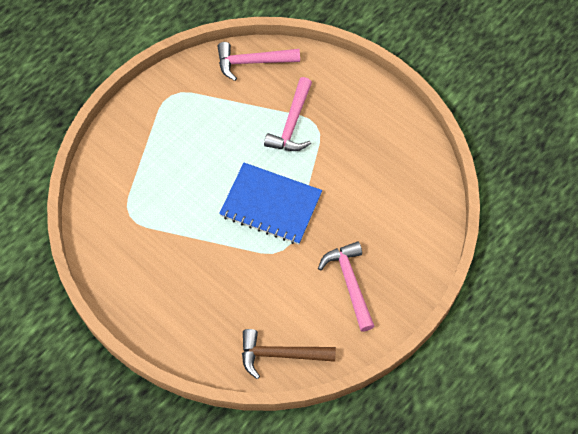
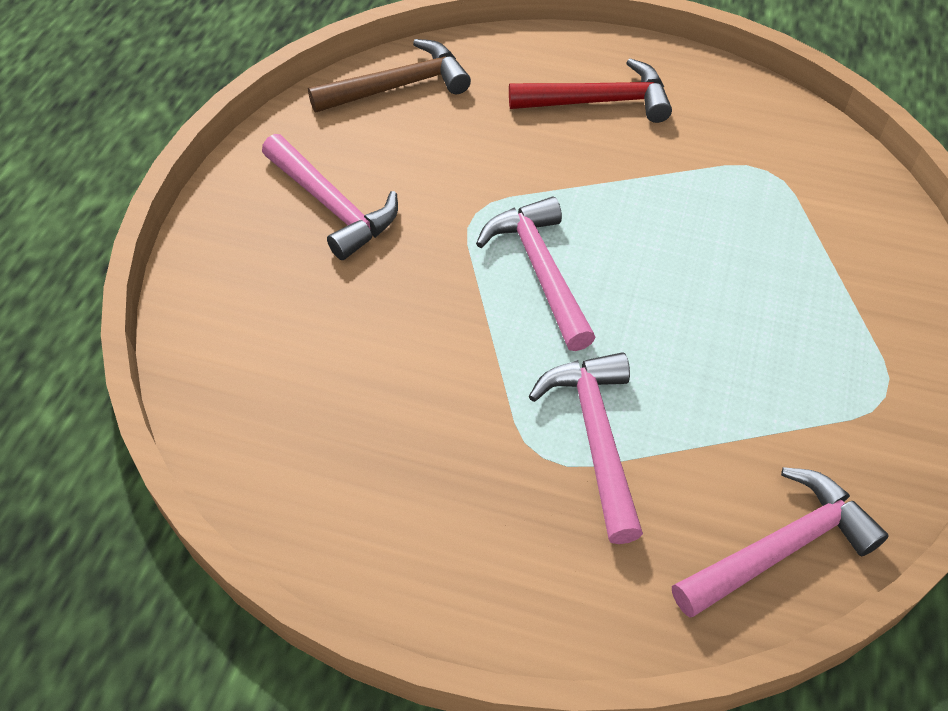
camera: 155 degrees right, 10 degrees down
(180, 295) = (598, 102): none -> red hammer
(271, 205) = (540, 271): blue notebook -> pink hammer

